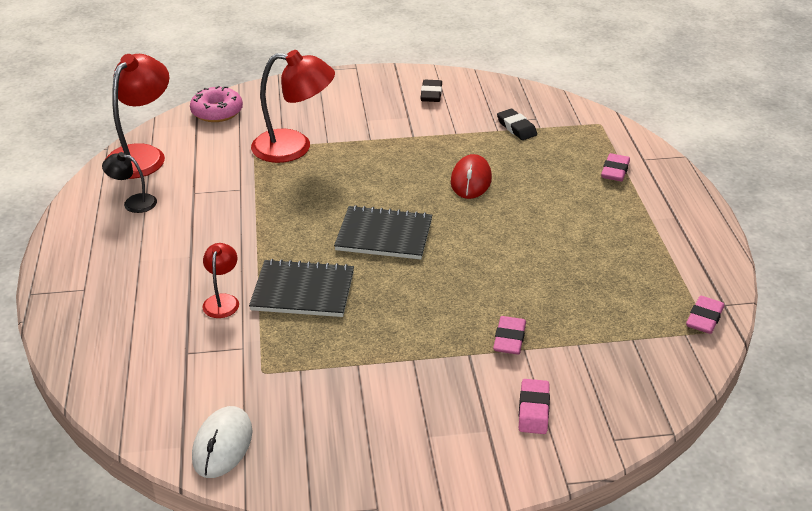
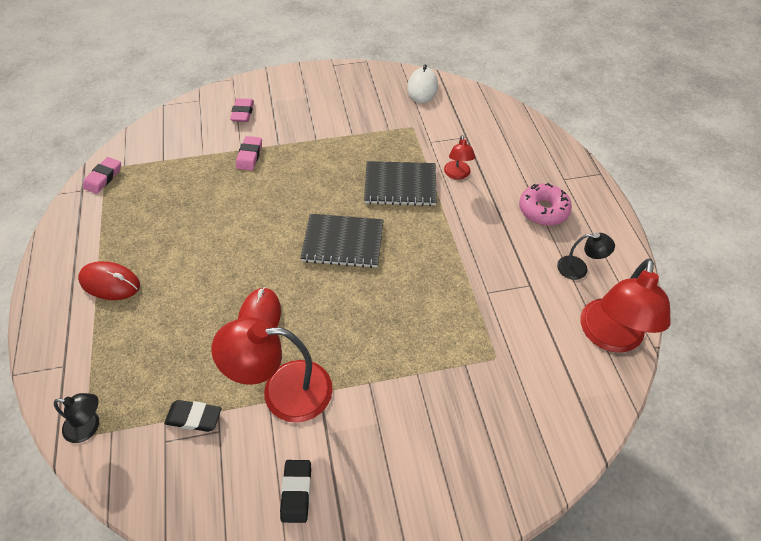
camera: 175 degrees right, 15 degrees up
(217, 112) = (566, 427): pink donut -> pink donut (543, 210)
(294, 147) = (452, 361): red lamp -> red lamp (282, 391)
(516, 128) = (194, 418): black eraser -> black eraser turned 45 degrees counterclockwise
(600, 127) = (89, 427): none -> black lamp
(615, 171) = (104, 343): pink eraser -> none
(633, 212) = (110, 283): none -> red mouse

